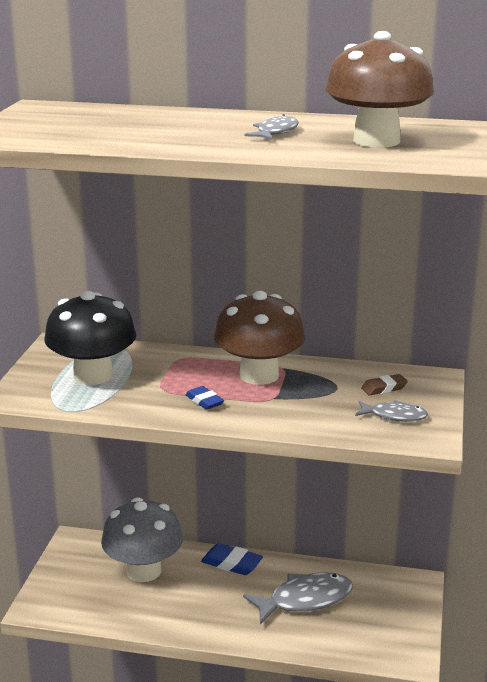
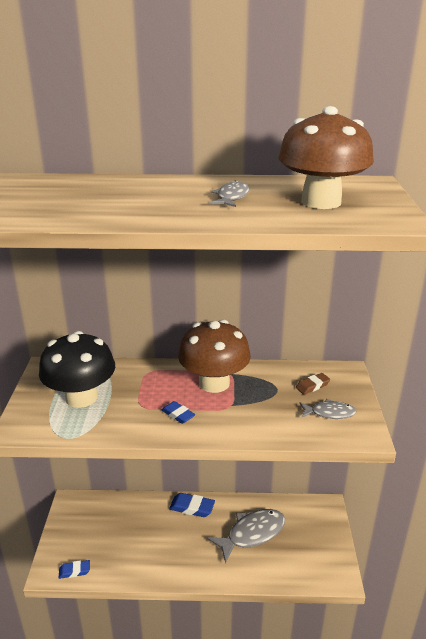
camera: 10 degrees left, 5 degrees up
(66, 611) = (74, 571): none -> blue eraser
(143, 571) = (128, 523): grey mushroom -> none

